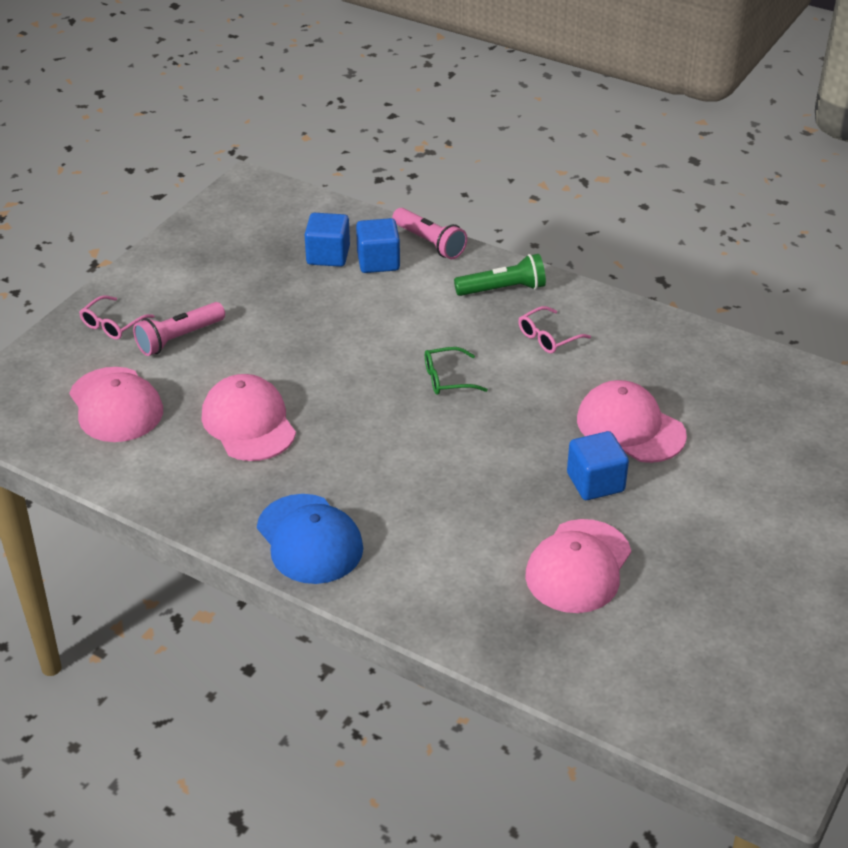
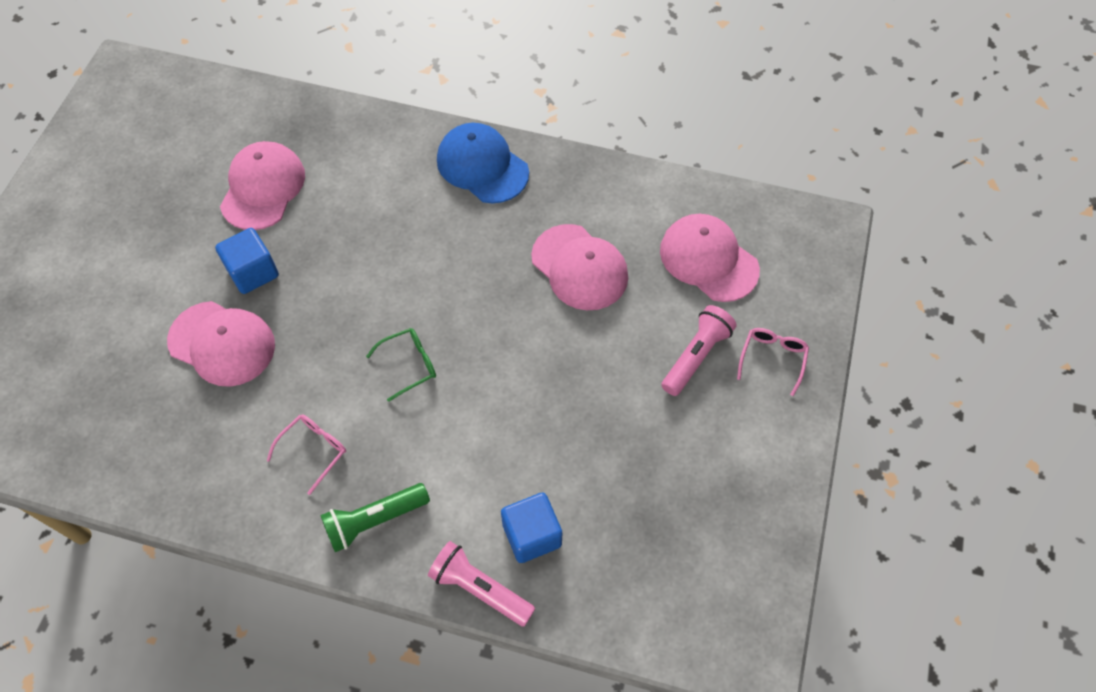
camera: 165 degrees right, 20 degrees up
(328, 255) = (594, 531): blue cube -> none

